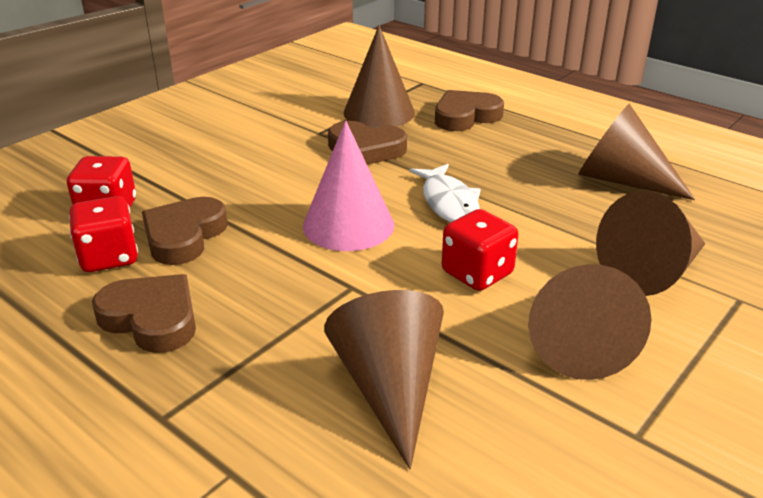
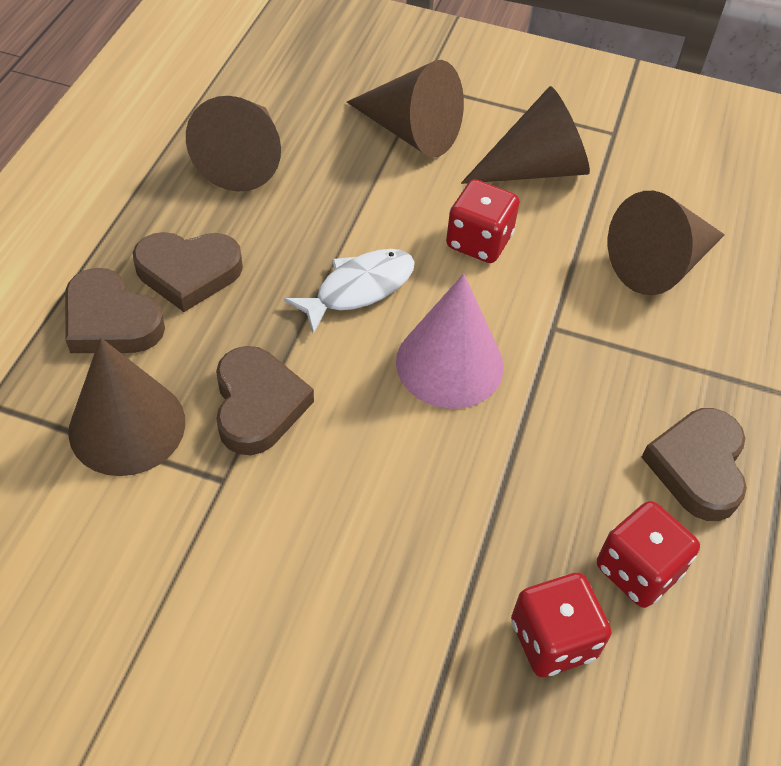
camera: 115 degrees left, 20 degrees up
(184, 236) = (556, 515): brown heart -> brown heart (188, 272)

